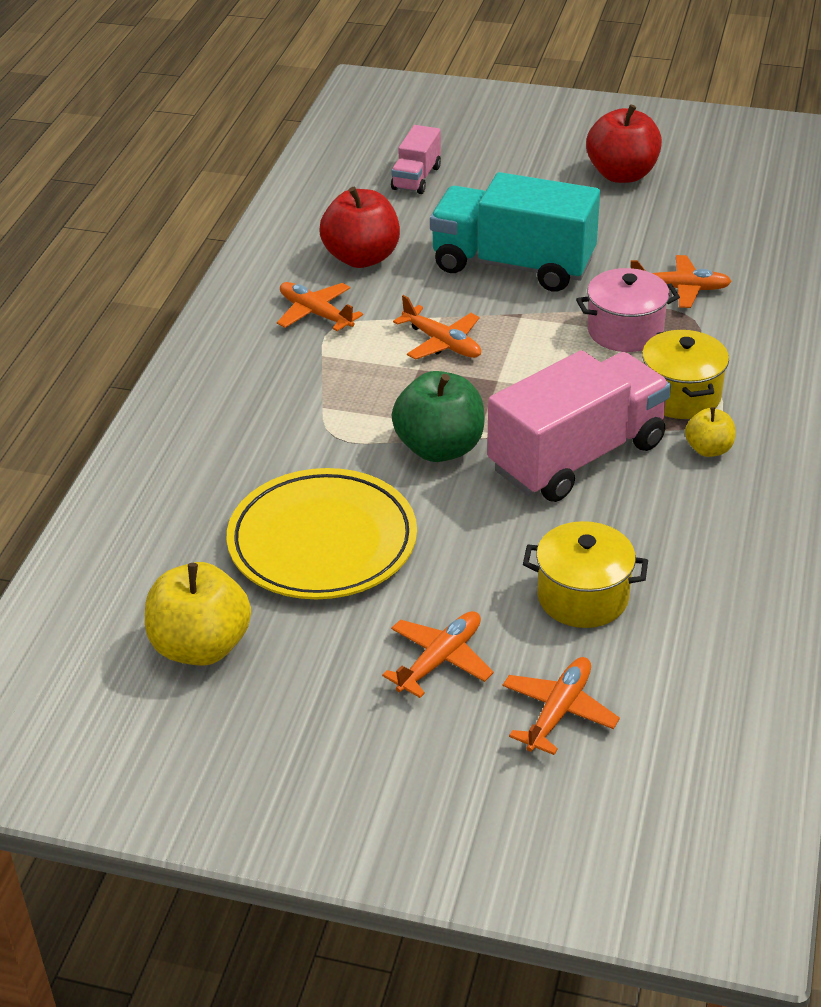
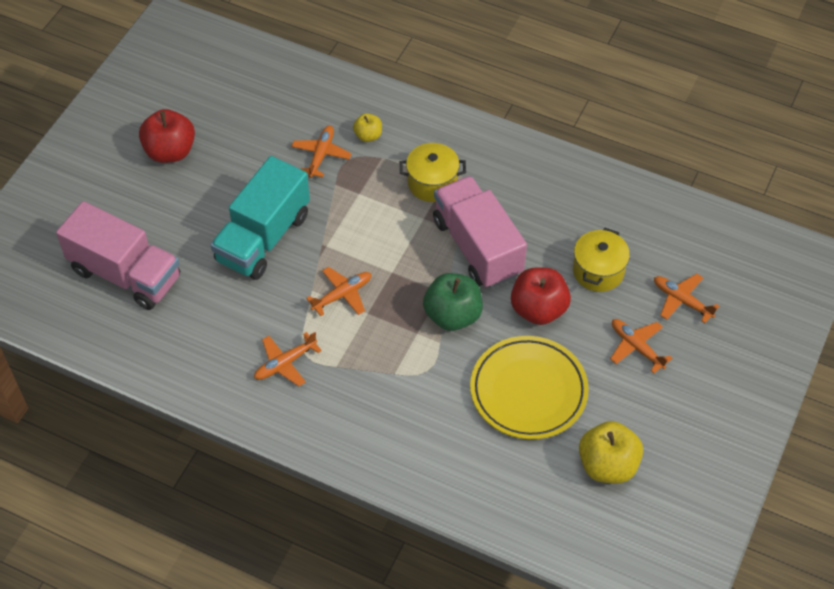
camera: 80 degrees left, 15 degrees up
(361, 258) = (223, 325): red apple -> red apple (538, 309)
(416, 178) = (125, 274): pink truck -> pink truck, size x2.01
(625, 331) = (358, 194): pink pot -> none
(708, 449) = (485, 183): yellow apple -> yellow apple (368, 136)

